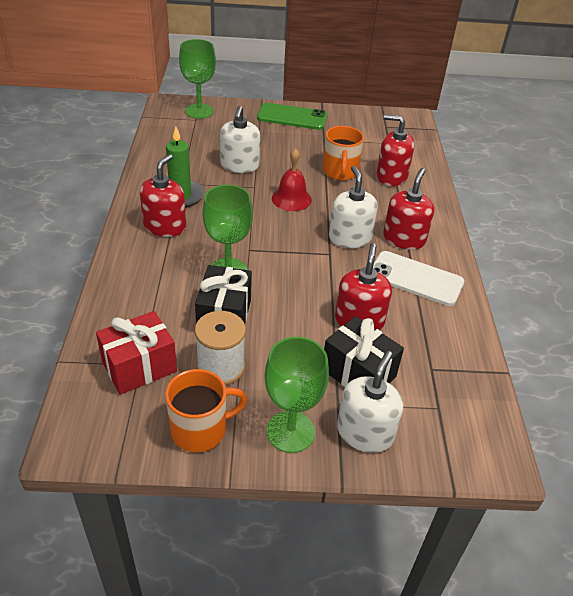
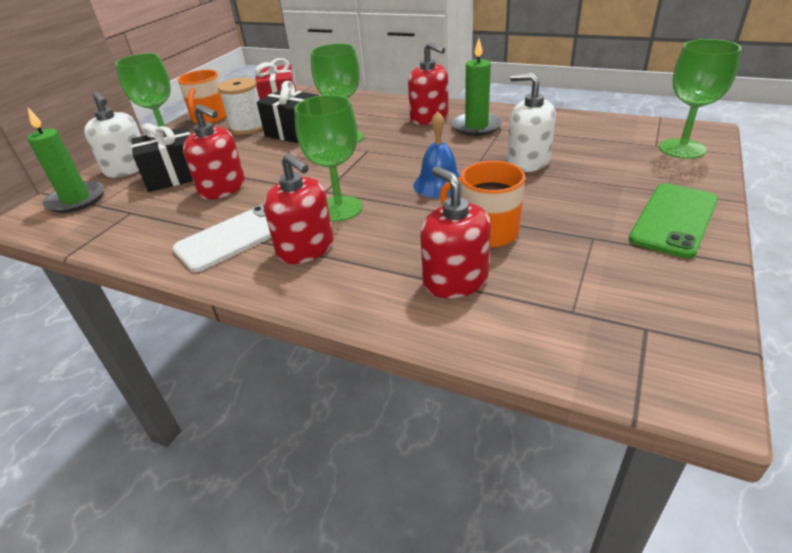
camera: 120 degrees right, 5 degrees down
(291, 199) = (439, 184): red bell -> blue bell
(350, 238) = (339, 208): white soap dispenser -> green goblet
(391, 176) = (455, 280): red soap dispenser -> red soap dispenser turned 75 degrees counterclockwise
(444, 435) = (76, 200): none -> green candle

